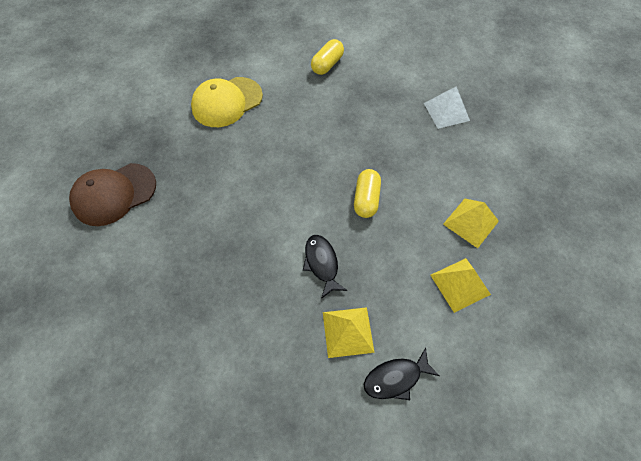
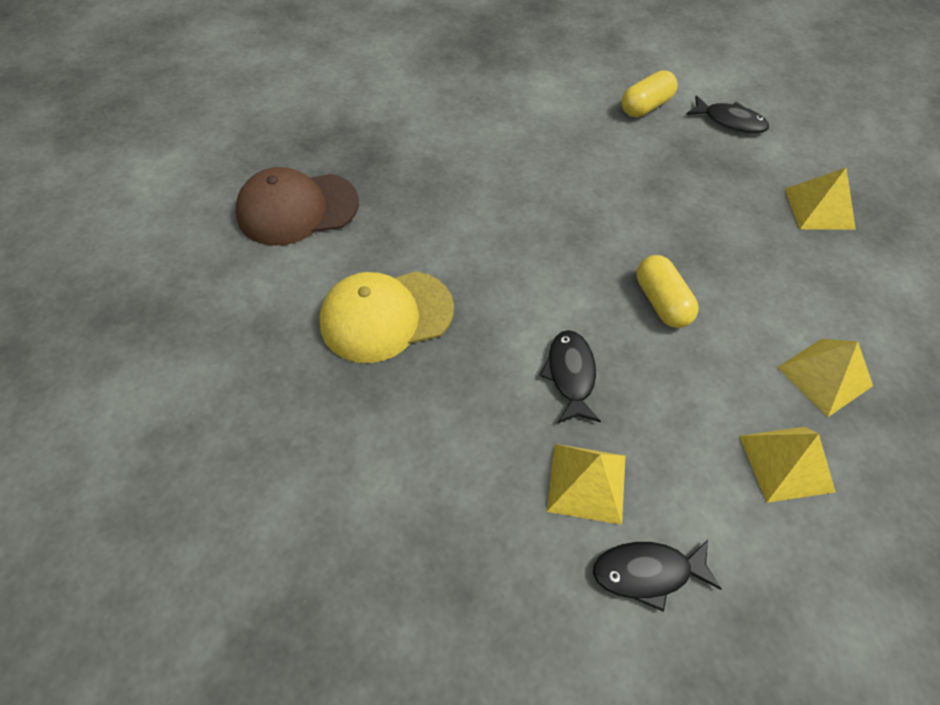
camera: 15 degrees right, 5 degrees down
(227, 102) = (485, 125): yellow cap -> yellow cap (386, 316)
(366, 199) = (661, 302): yellow capsule -> yellow capsule turned 45 degrees counterclockwise
(381, 63) = (730, 121): none -> black fish
(446, 111) = (819, 208): white pyramid -> yellow pyramid

